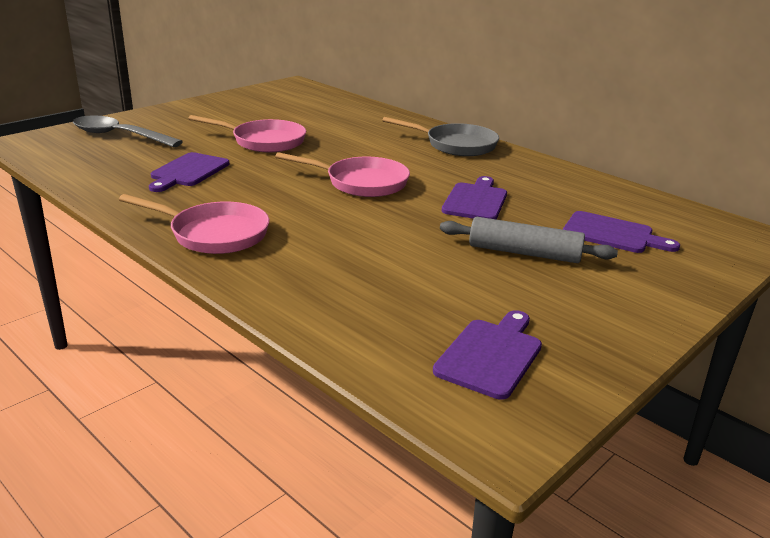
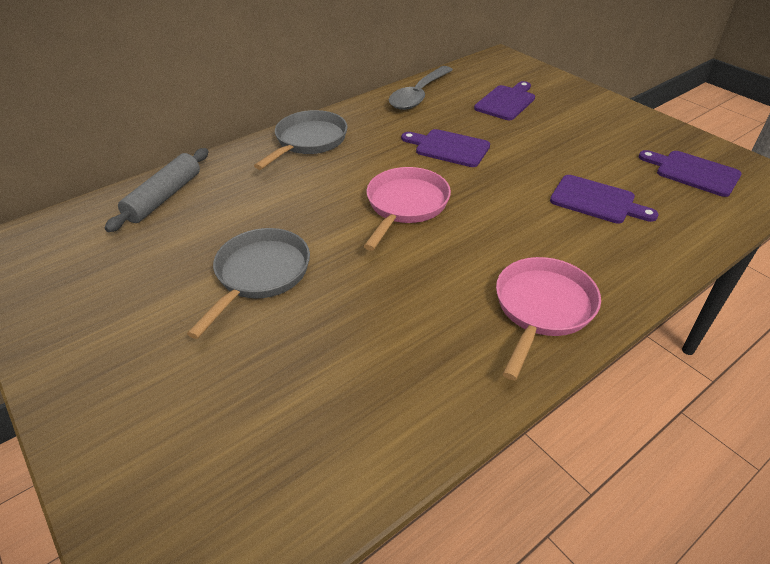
camera: 80 degrees left, 15 degrees up
(119, 136) = (183, 446): grey spoon -> grey spoon (419, 95)
(188, 171) = (360, 343): purple cutting board -> purple cutting board (596, 201)
(264, 141) = (260, 275): pink pan -> grey pan
(524, 253) = (545, 140): grey rolling pin -> grey rolling pin (164, 197)

